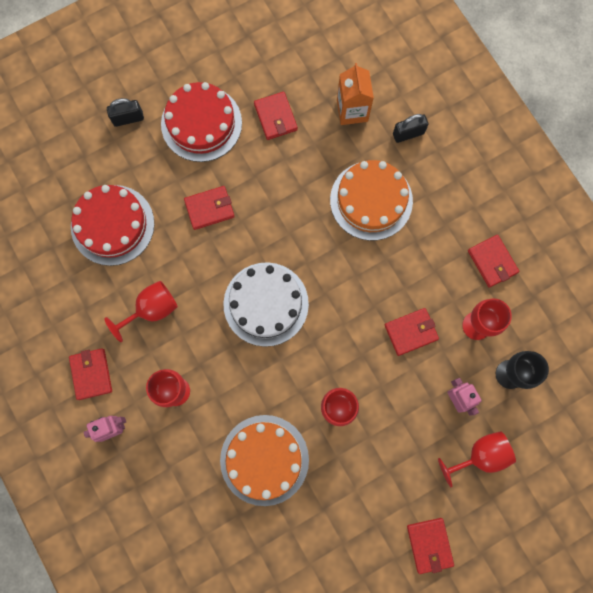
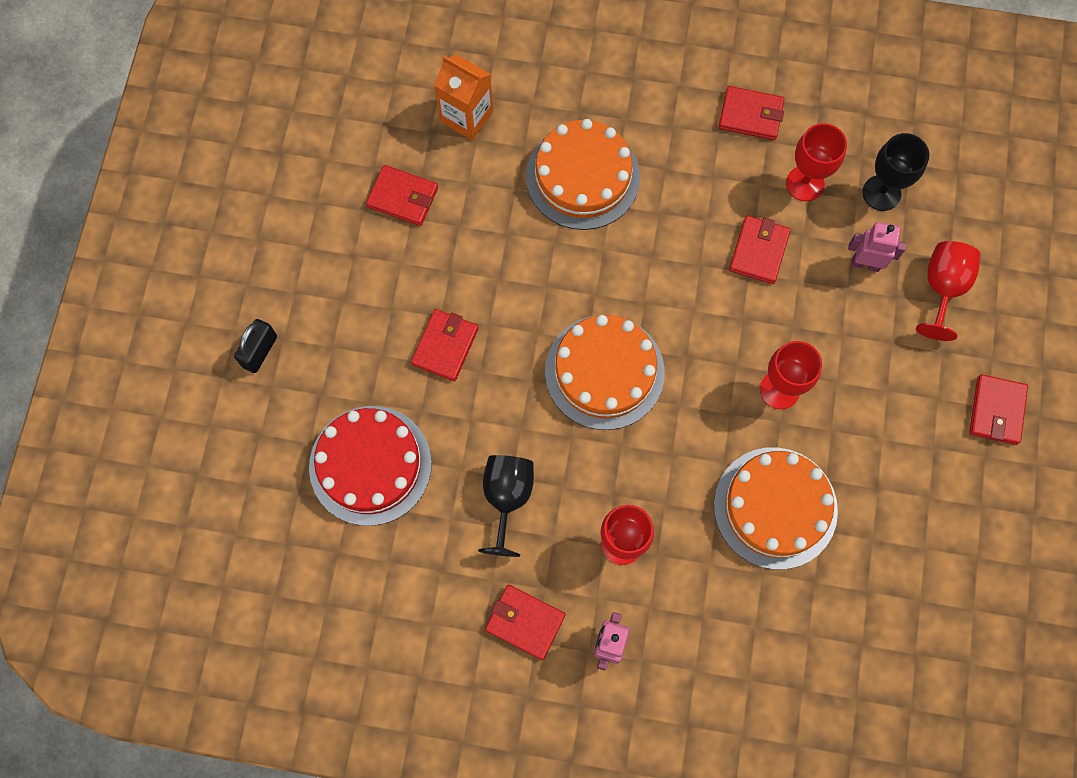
camera: 50 degrees left, 5 degrees down
(151, 310) = (507, 498): red goblet -> black goblet
(201, 123) = (338, 278): red cake -> none
(266, 304) = (604, 372): white cake -> orange cake
(408, 134) = (542, 84): black padlock -> none
(429, 545) = (996, 411): red wallet -> red wallet turned 75 degrees clockwise

